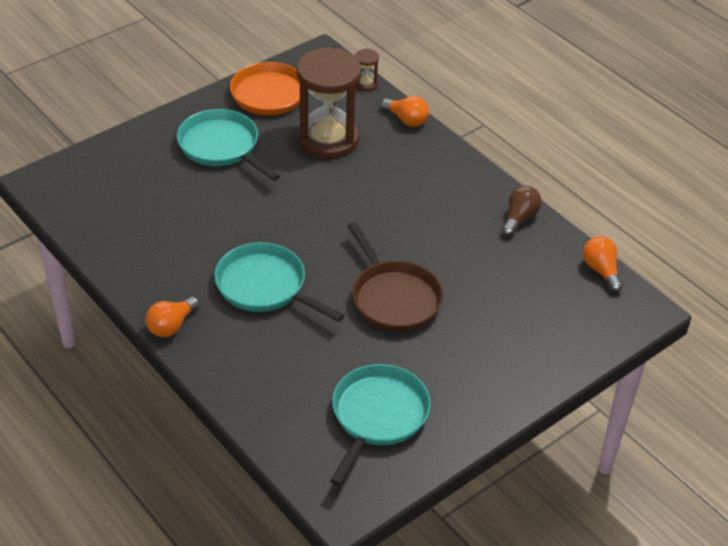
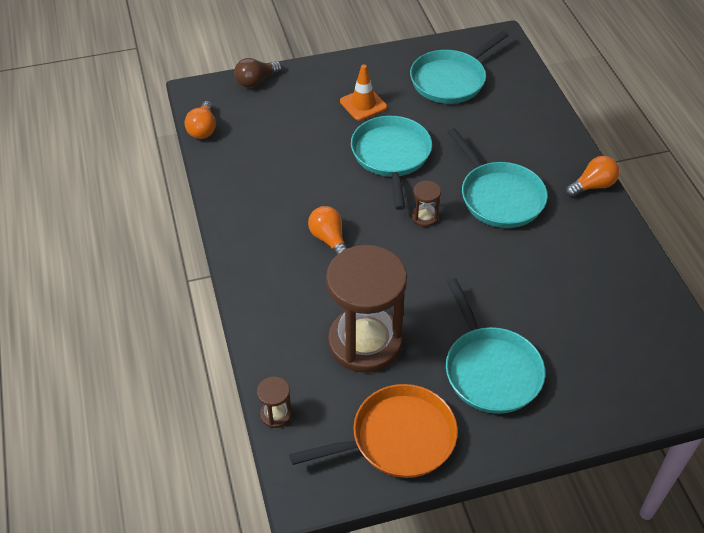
camera: 155 degrees left, 5 degrees up
(329, 246) = (424, 217): none -> brown hourglass
(394, 298) = (391, 156): brown pan -> turquoise pan
(406, 120) = (262, 342): orange light bulb -> orange light bulb (329, 239)
(459, 350) = (363, 104): none -> orange traffic cone
(519, 218) = (232, 193): brown light bulb -> brown light bulb (256, 81)

